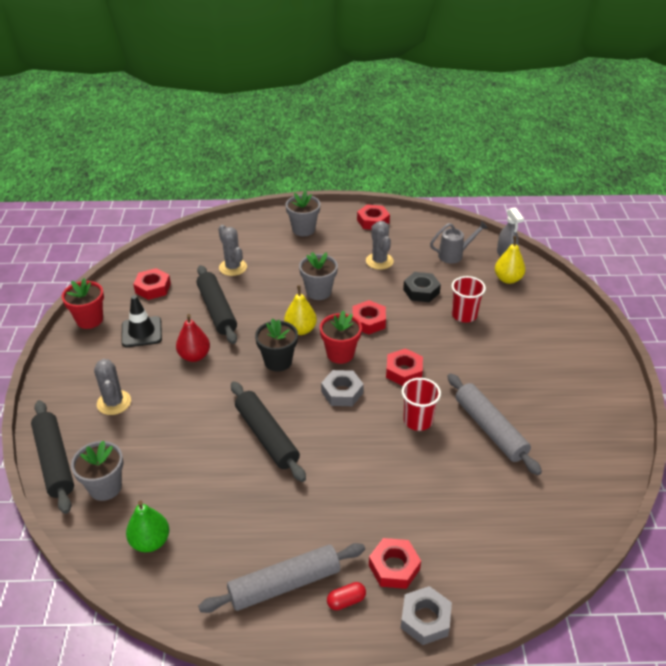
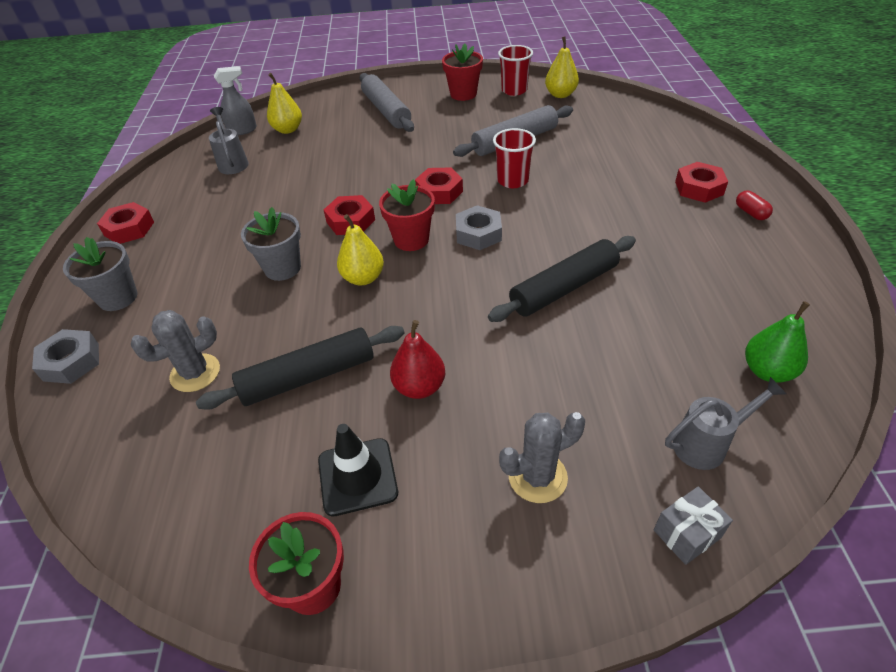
camera: 90 degrees left, 5 degrees up
(54, 461) = (687, 534): black rolling pin -> grey gift
(105, 487) = (707, 444): grey flower pot -> grey watering can
(153, 288) = (227, 487): red nut -> none
(278, 361) = (427, 293): black flower pot -> none
(284, 584) = (757, 252): grey rolling pin -> grey rolling pin (386, 111)
(379, 261) = (227, 218): grey cactus -> none
(421, 291) = (297, 184): black nut -> none
(425, 619) = (741, 170): grey nut -> grey nut (71, 362)
(464, 315) = (346, 155): red cup -> red cup (514, 90)
(589, 396) = (463, 94): none -> red flower pot
(598, 481) = (560, 94): none -> yellow pear

